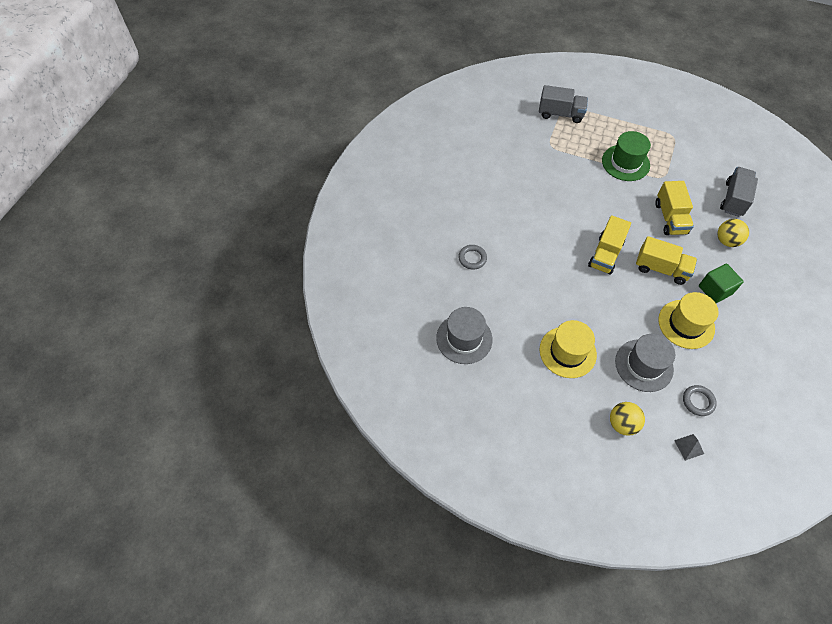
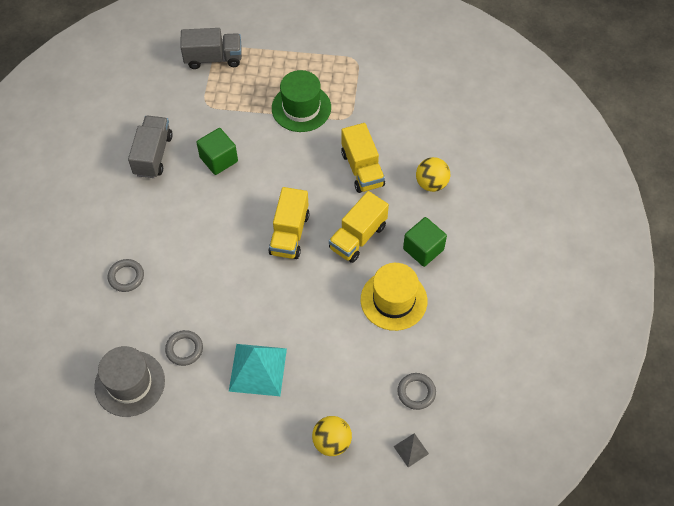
camera: 15 degrees left, 0 degrees up
(510, 323) = (184, 349): none -> grey ring
(555, 187) = (219, 159): none -> green cube
(567, 352) = (258, 369): yellow hat -> turquoise pyramid
(644, 365) = (349, 363): grey hat -> none
(661, 269) = (358, 237): yellow truck -> yellow truck turned 120 degrees clockwise
(734, 199) = (435, 128): grey truck -> grey truck (153, 155)

